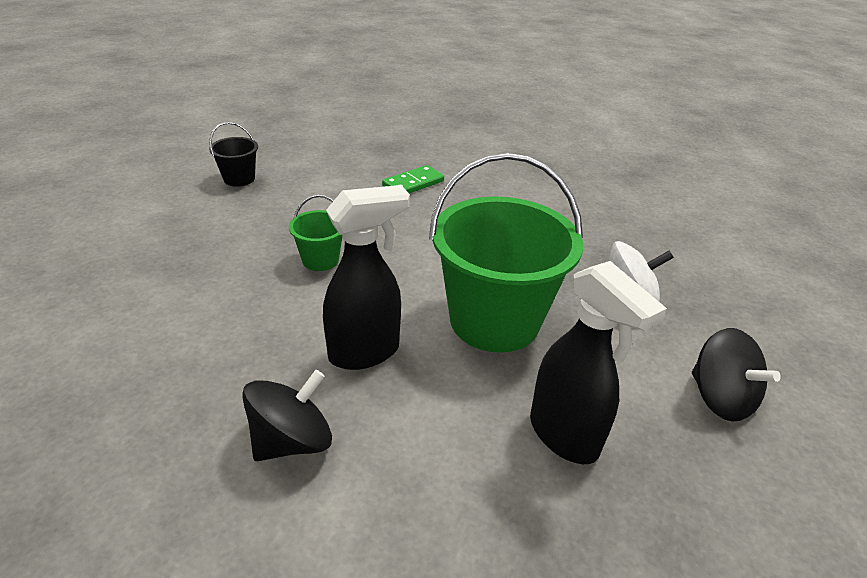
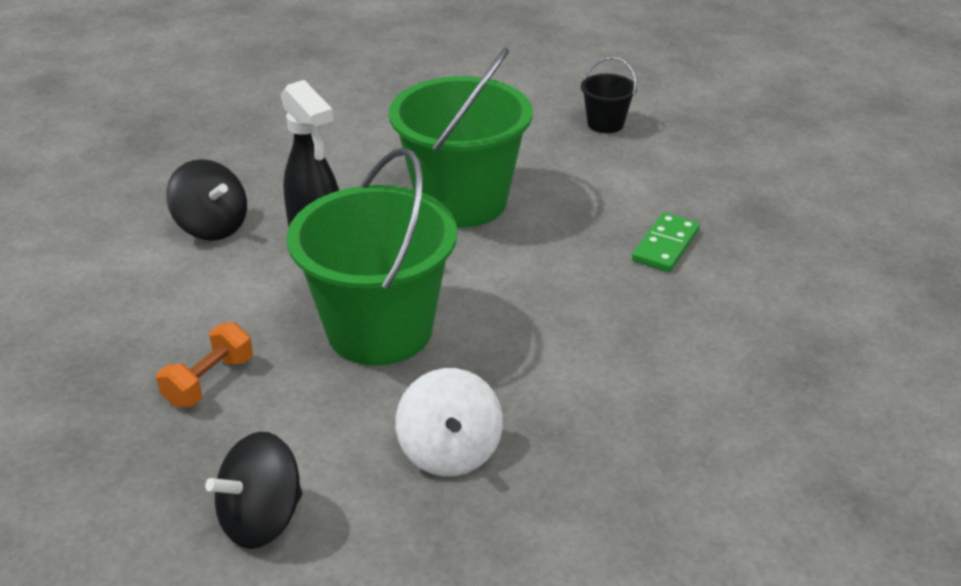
camera: 85 degrees right, 0 degrees up
(320, 260) = (461, 201): green bucket -> green bucket, size x2.23
(413, 183) = (665, 245): green domino -> green domino turned 75 degrees clockwise
(564, 436) = (209, 381): black spray bottle -> orange dumbbell

